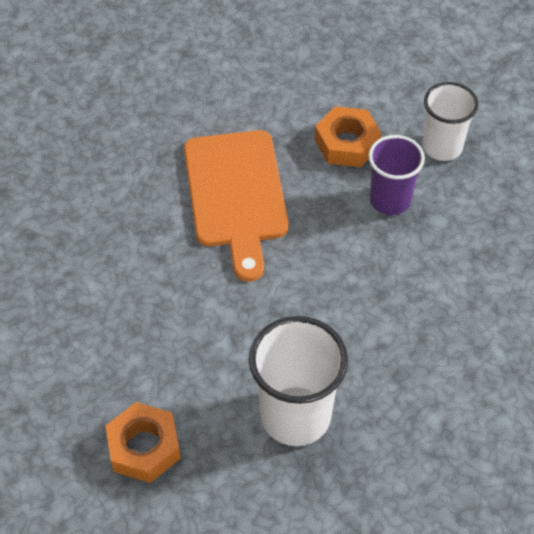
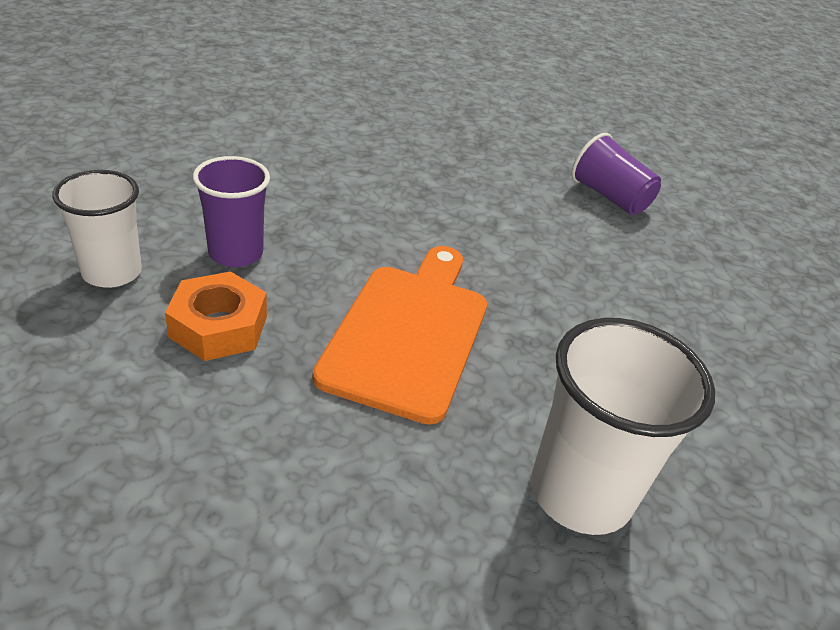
camera: 160 degrees left, 15 degrees down
(144, 447) = (609, 197): orange nut -> purple cup
(295, 416) = (470, 166): white cup -> white cup (580, 492)

